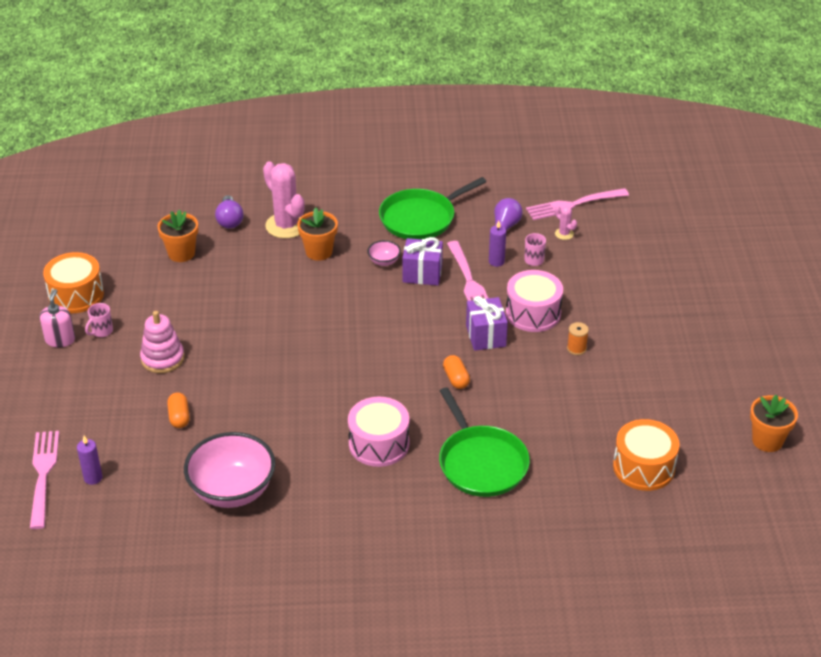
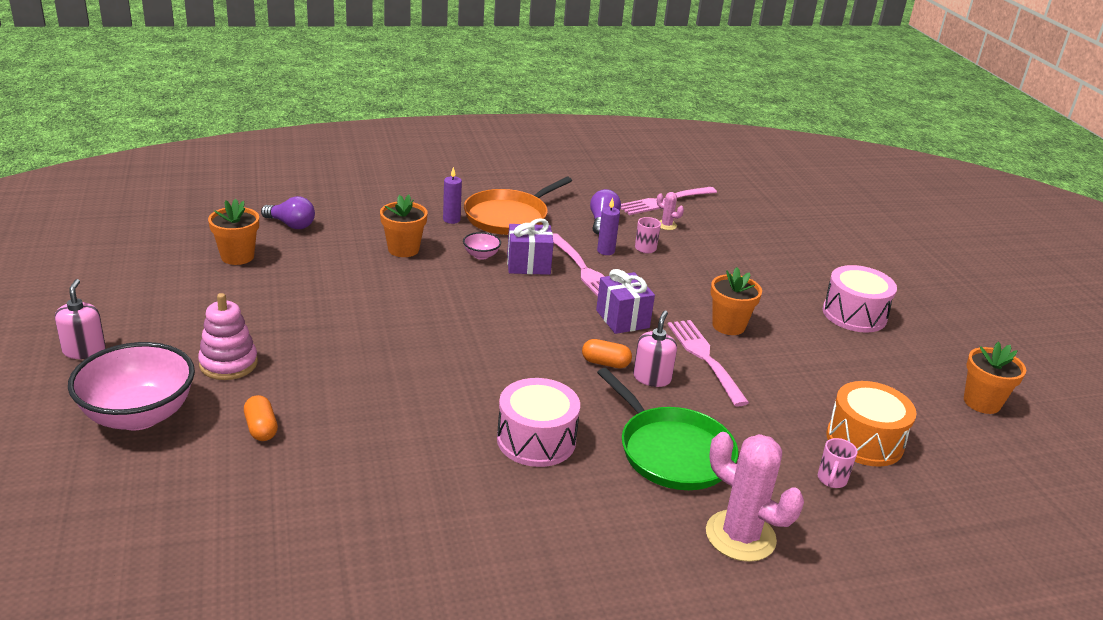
camera: 15 degrees left, 10 degrees down
(43, 475) = (65, 518): pink fork -> pink fork (705, 359)
(76, 295) = (104, 302): orange drum -> none
(93, 478) = (143, 515): purple candle -> purple candle (451, 220)
(101, 331) = (142, 339): pink mug -> pink mug (831, 480)
(229, 220) = (291, 225): purple light bulb -> purple light bulb turned 45 degrees counterclockwise
(232, 491) = (353, 513): pink bowl -> pink bowl (139, 415)
(286, 226) = (359, 227): pink cactus -> pink cactus (740, 536)
(420, 218) = (509, 217): green pan -> orange pan
(456, 379) = (605, 363): orange capsule -> orange capsule turned 45 degrees counterclockwise
(489, 395) = (652, 378): none -> pink soap dispenser
(533, 313) = (665, 295): pink drum -> pink drum (854, 314)
(576, 348) = (728, 326): orange spool -> orange flower pot

